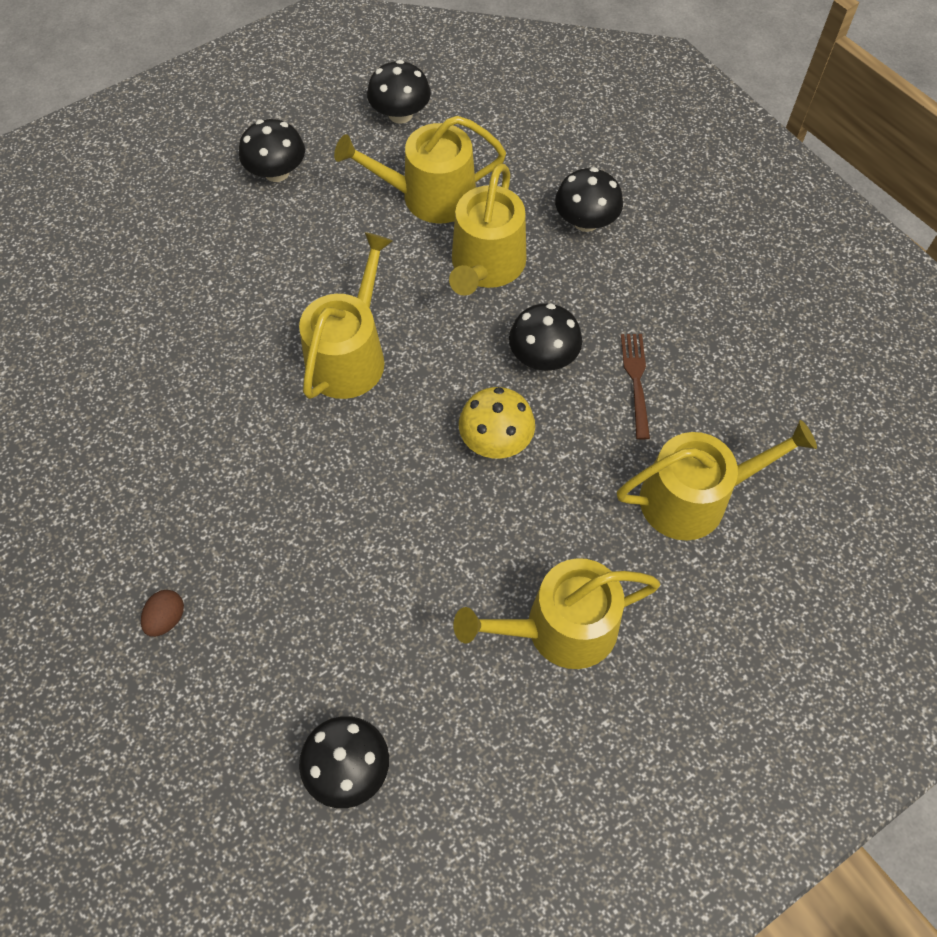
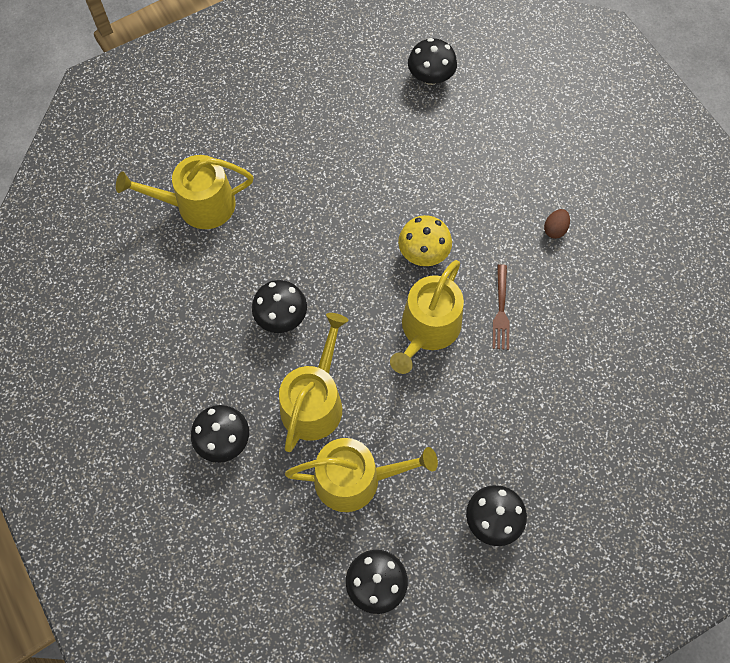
camera: 175 degrees left, 5 degrees up
(167, 618) = (542, 159): brown egg -> brown egg (555, 229)
(496, 440) = (325, 255): yellow mushroom -> yellow mushroom (423, 252)
(560, 628) = (301, 135): yellow watering can -> none
(636, 381) = (216, 291): brown fork -> brown fork (501, 310)

